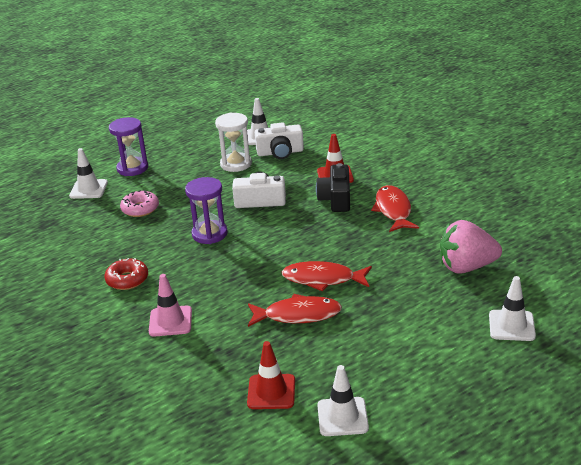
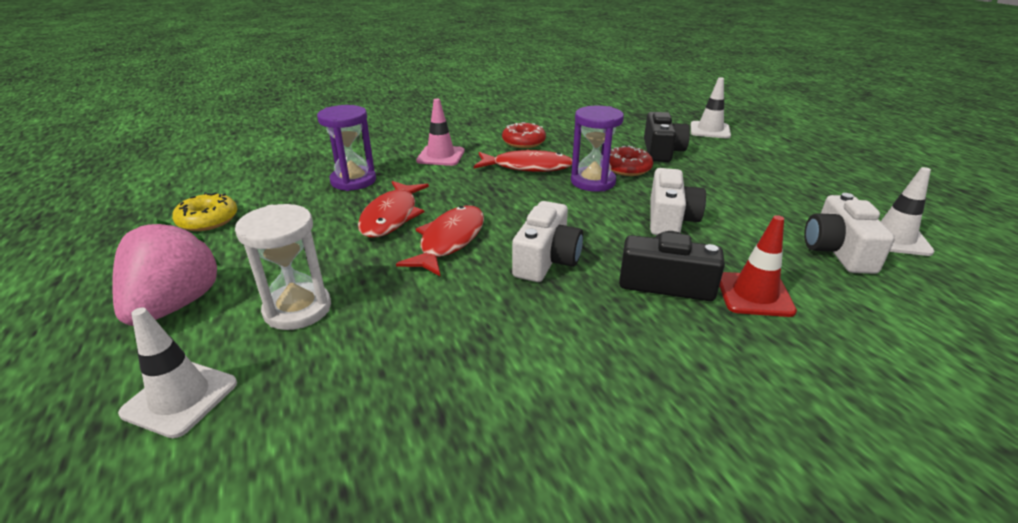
camera: 100 degrees right, 0 degrees up
(132, 168) = (762, 150): purple hourglass -> purple hourglass (353, 181)
(140, 209) = (661, 151): pink donut -> black camera
(180, 222) = (627, 168): none -> red donut
(236, 164) = (785, 211): white hourglass -> white hourglass (298, 309)
(271, 392) = (289, 191): red traffic cone -> none
(329, 238) = (546, 260): none -> white camera
(342, 417) = (208, 220): white traffic cone -> yellow donut
(393, 210) = (613, 340): red fish -> red fish (527, 167)
(466, 267) = (379, 390): pink strawberry -> pink strawberry (175, 305)

